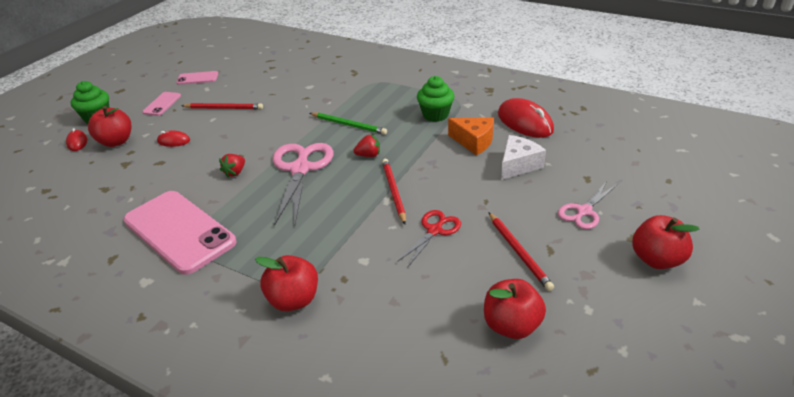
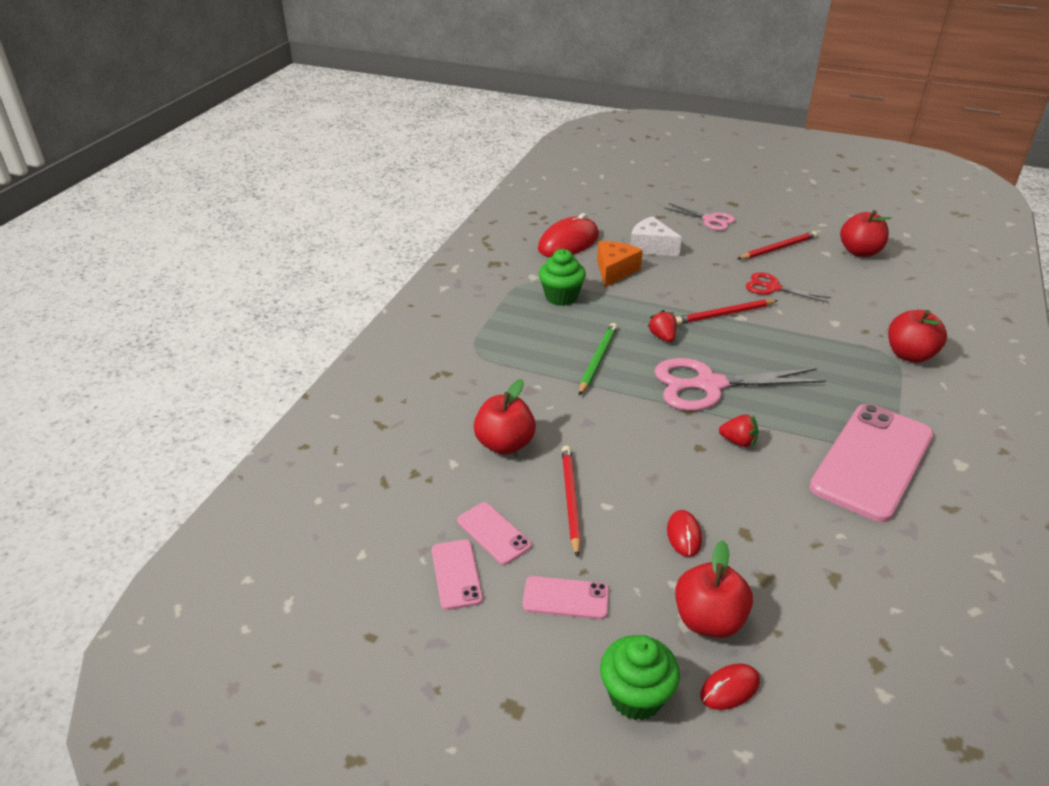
camera: 100 degrees left, 0 degrees up
(216, 87) = (493, 533): none -> pink phone
(656, 259) = (754, 197): red apple -> red apple (505, 444)

